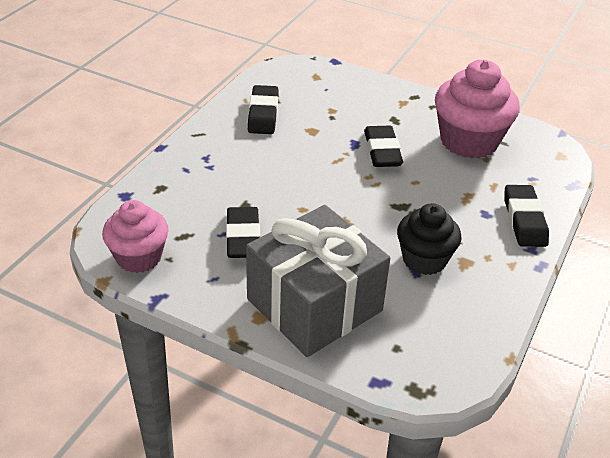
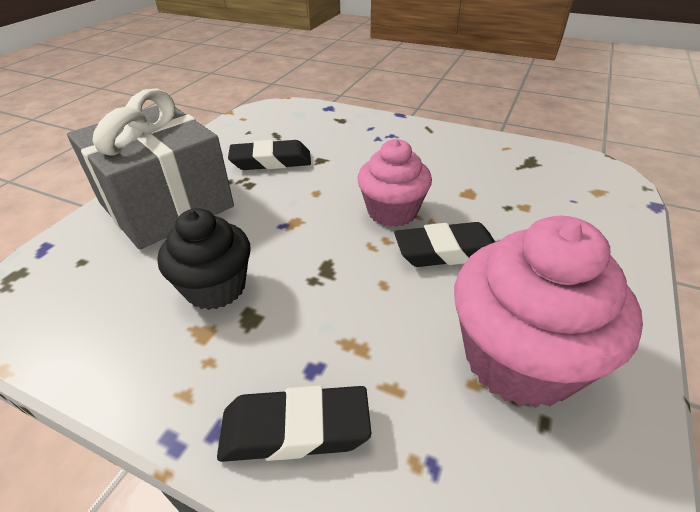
camera: 90 degrees right, 0 degrees up
(139, 257) = (251, 120): pink cupcake -> pink cupcake (392, 212)
(263, 114) = (483, 159): black eraser -> none

